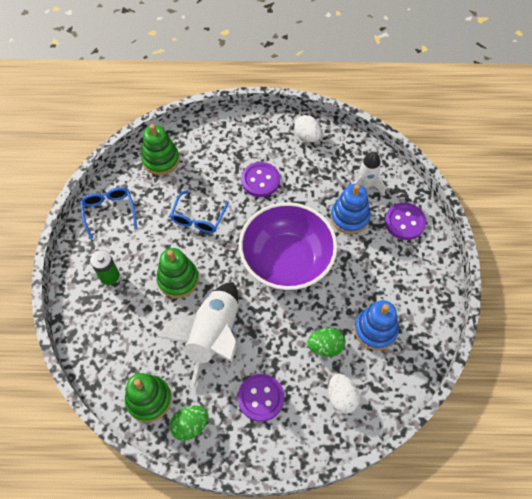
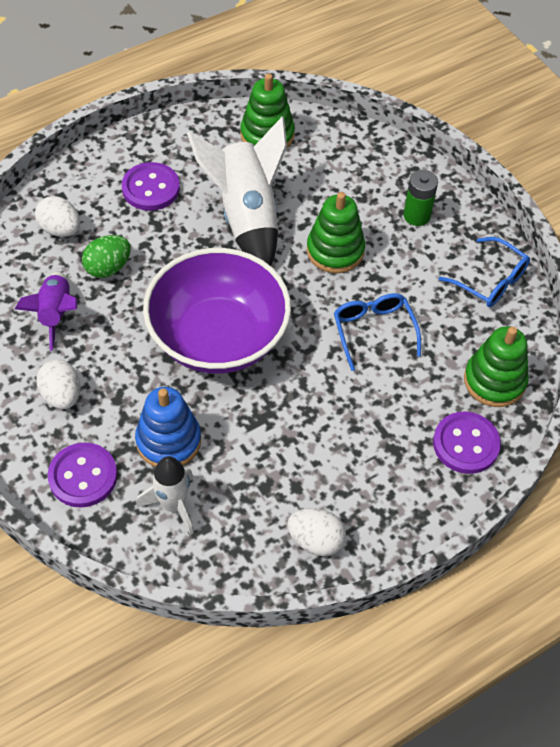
camera: 145 degrees right, 5 degrees down
(190, 425) = (207, 135): green egg -> none
(260, 180) = (333, 427): purple button -> purple button (466, 444)
(375, 330) = (55, 314): blue stacking toy -> purple rocket
(395, 273) = (62, 395): none -> white egg

